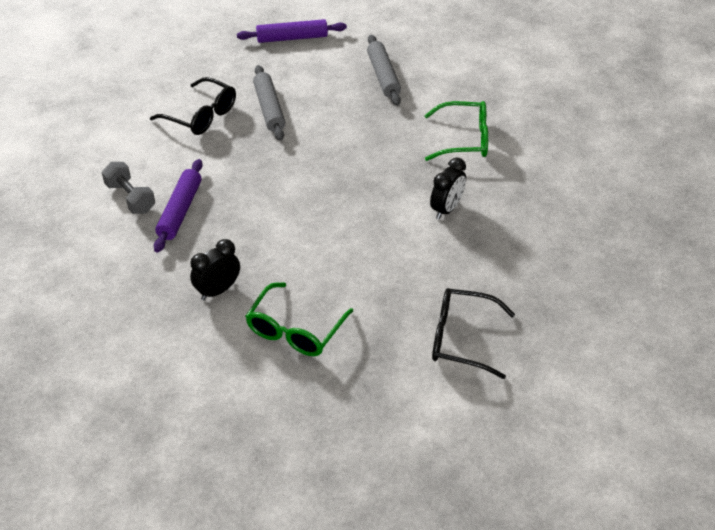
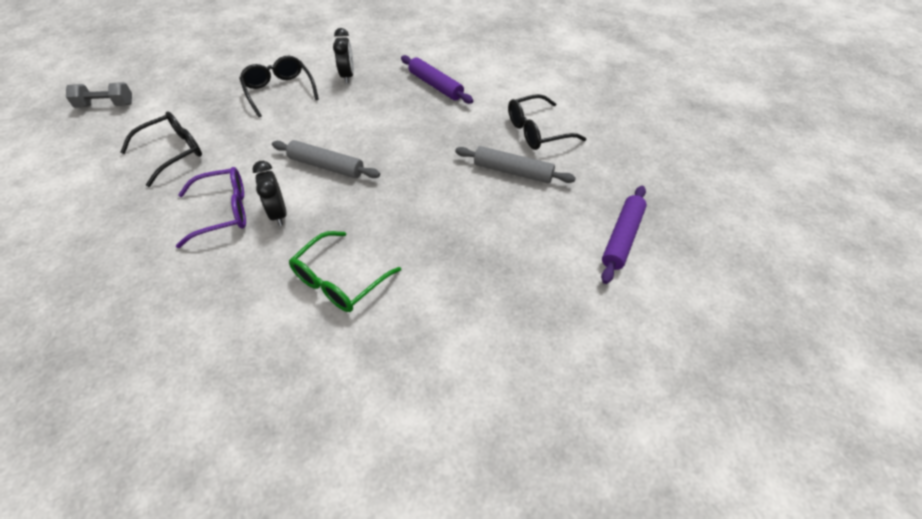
camera: 125 degrees right, 5 degrees up
(130, 198) = (471, 71): grey dumbbell -> grey dumbbell (106, 105)
(295, 330) = (279, 91): green glasses -> black glasses
(383, 76) = (496, 276): grey rolling pin -> grey rolling pin (326, 166)
(480, 242) = (224, 212): none -> purple glasses

